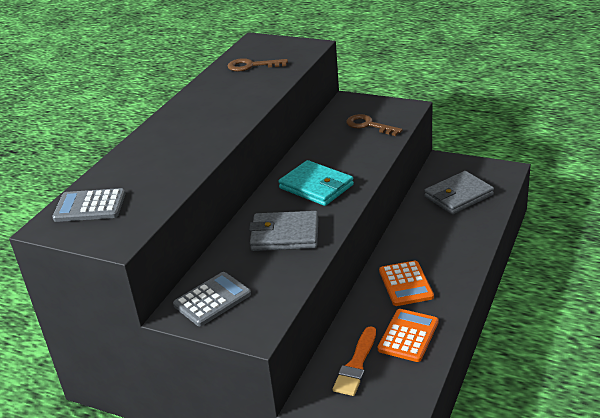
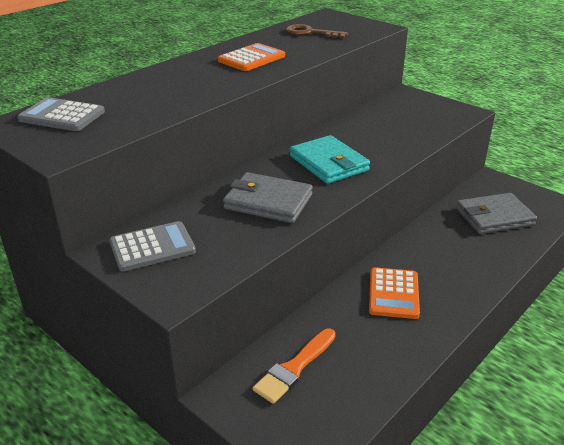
camera: 15 degrees right, 0 degrees up
(369, 125) = (415, 119): brown key -> none
(408, 336) = (369, 352): orange calculator -> orange calculator (251, 58)

